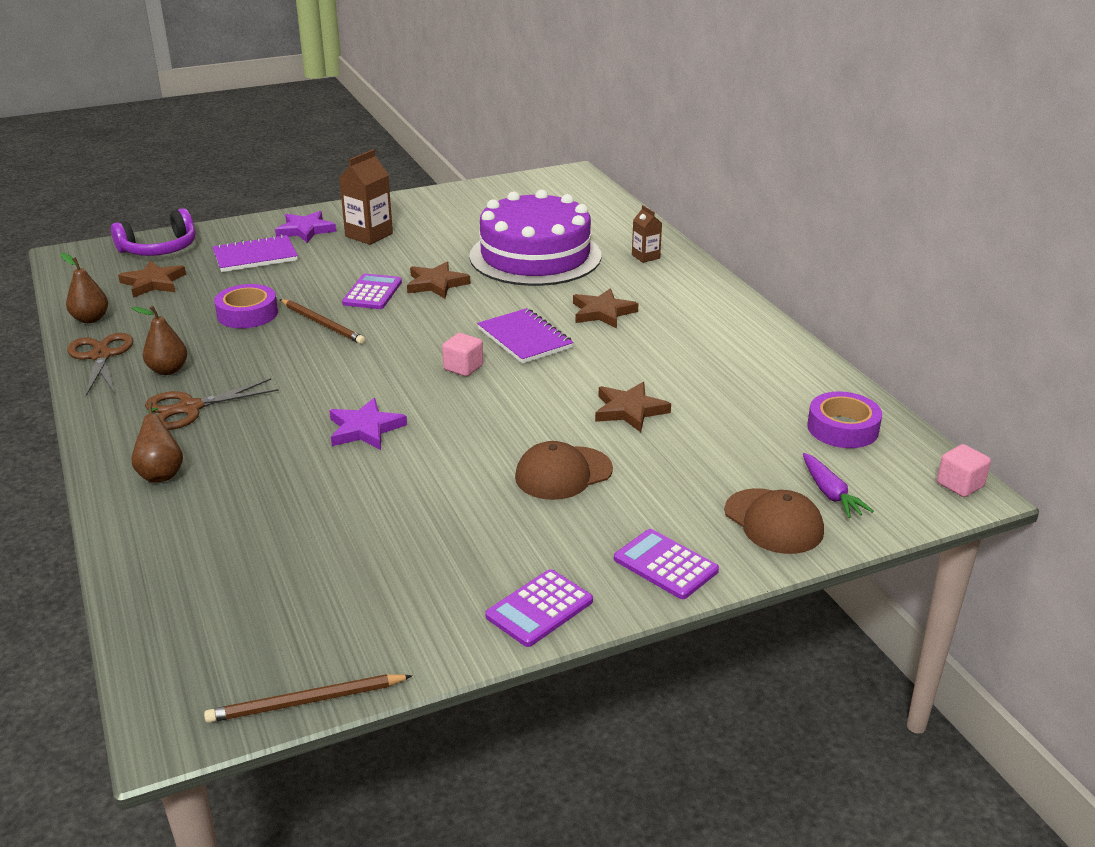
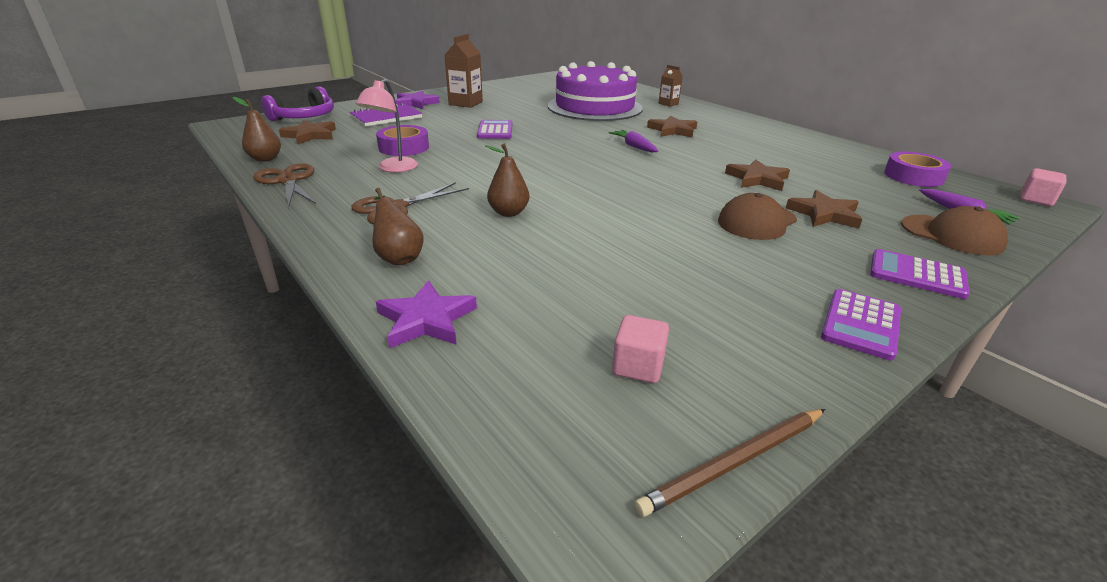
camera: 15 degrees left, 0 degrees up
(168, 370) = (357, 185): brown pear -> brown pear (508, 213)
(218, 348) = (393, 168): none -> pink lamp
(322, 324) = (471, 149): brown pencil -> none
(365, 429) = (564, 208): purple star -> purple star (426, 320)
(436, 284) = (539, 123): brown star -> brown star (824, 214)
(463, 367) = (606, 165): pink cube -> pink cube (638, 366)
(524, 339) = (634, 147): purple notebook -> purple carrot

